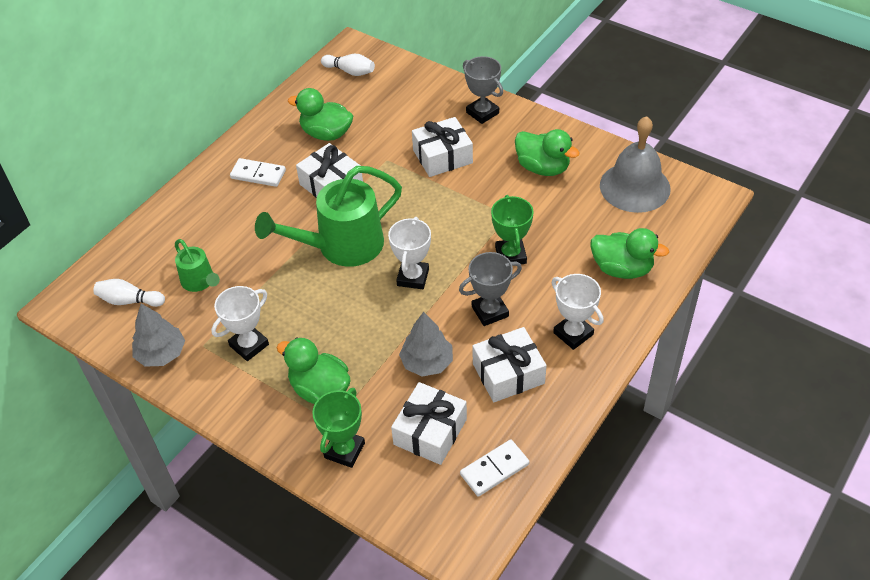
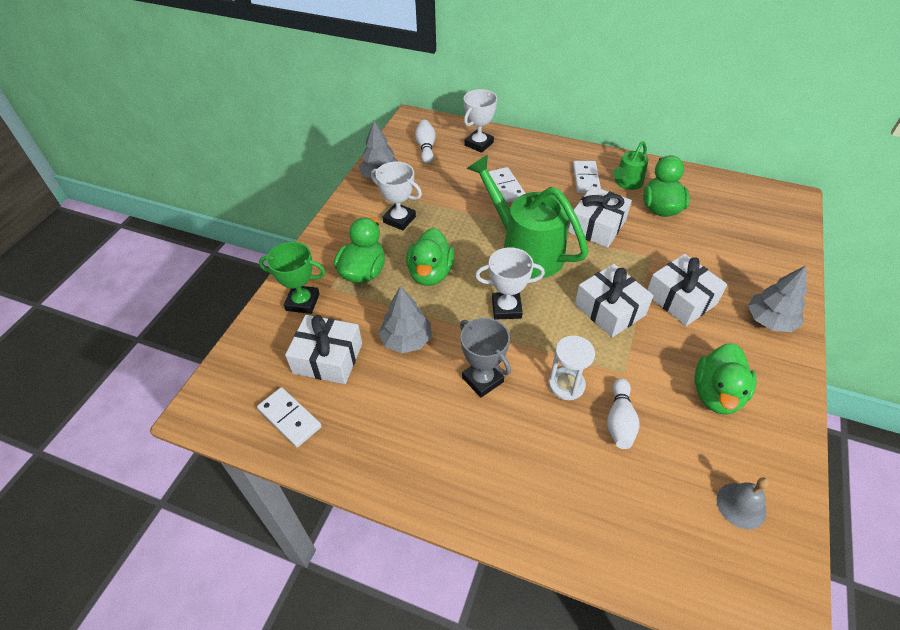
camera: 75 degrees right, 0 degrees up
(200, 282) = (455, 177): green watering can -> green watering can (626, 183)
(239, 241) = (505, 187): none -> white domino
(350, 71) = (756, 205): white bowling pin -> white bowling pin (619, 421)
(482, 113) = (769, 320): grey trophy -> grey tree
(508, 373) = (406, 410): white gift -> white gift (609, 309)
(510, 255) = (566, 385): green trophy -> white hourglass
(573, 334) = (474, 465): white trophy -> white trophy (479, 144)
(622, 269) = (590, 507): green duck -> green duck (430, 273)
(635, 187) = (741, 505): grey bell -> grey bell, size x0.50

